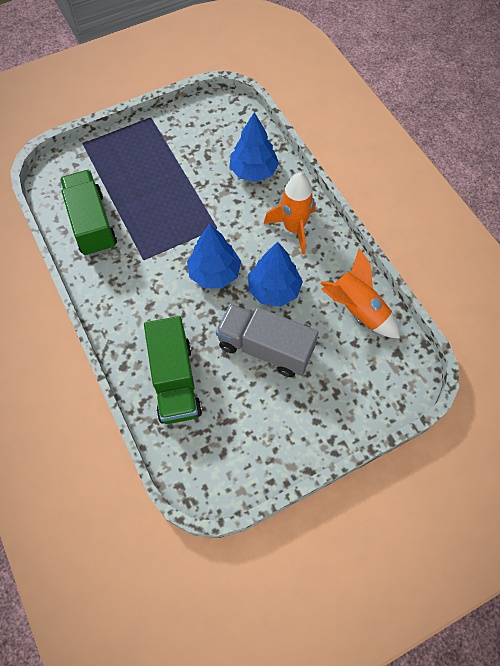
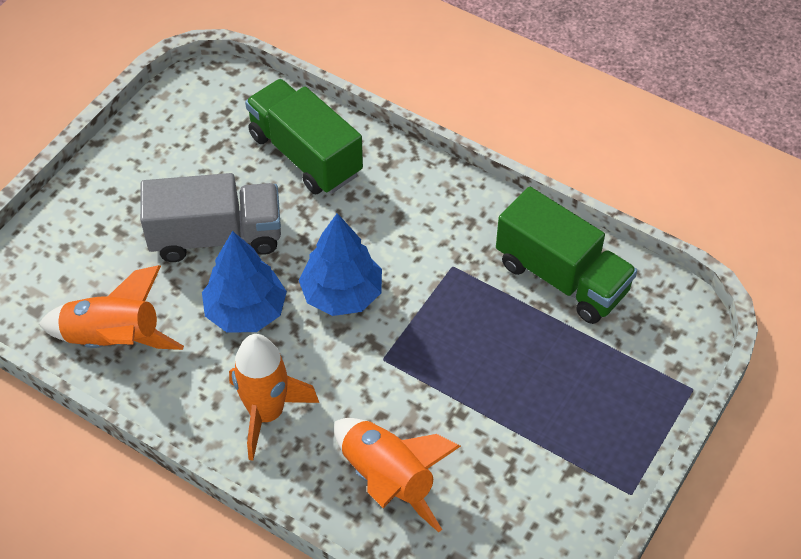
camera: 150 degrees right, 10 degrees down
(253, 171) = (388, 479): blue tree -> orange rocket

